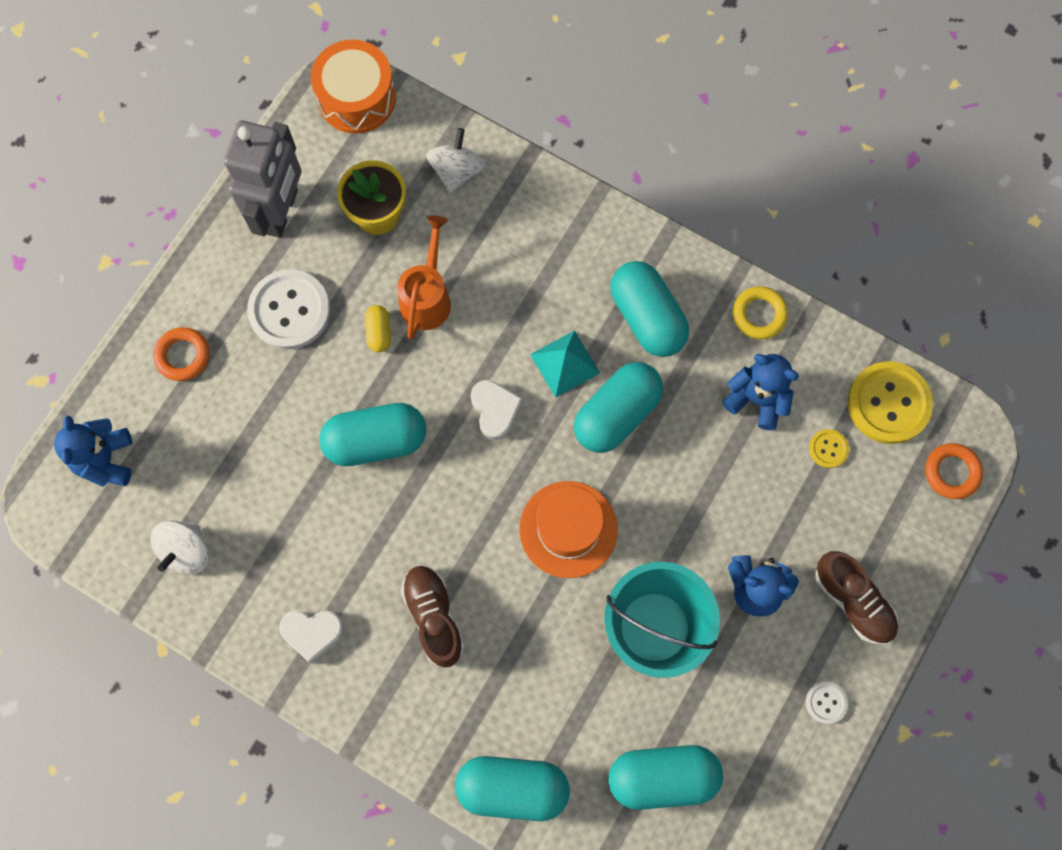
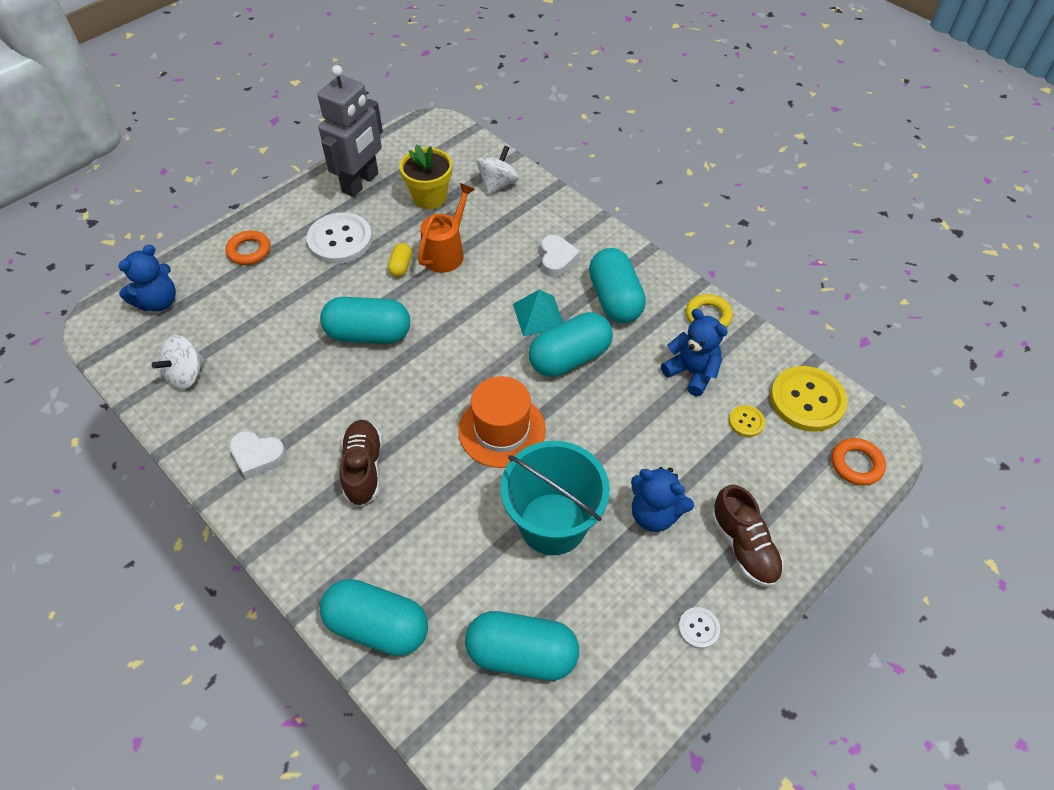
camera: 15 degrees right, 20 degrees down
(105, 459) = (158, 302): blue teddy bear -> blue teddy bear turned 150 degrees counterclockwise
(356, 97) = (442, 132): orange drum -> none
(495, 410) = (471, 334): white heart -> white heart (557, 259)

